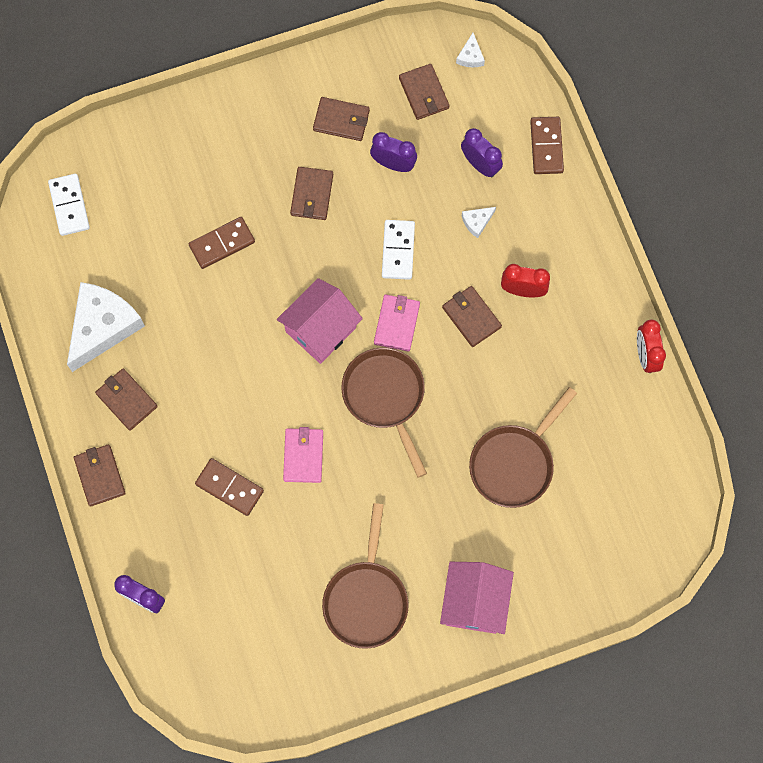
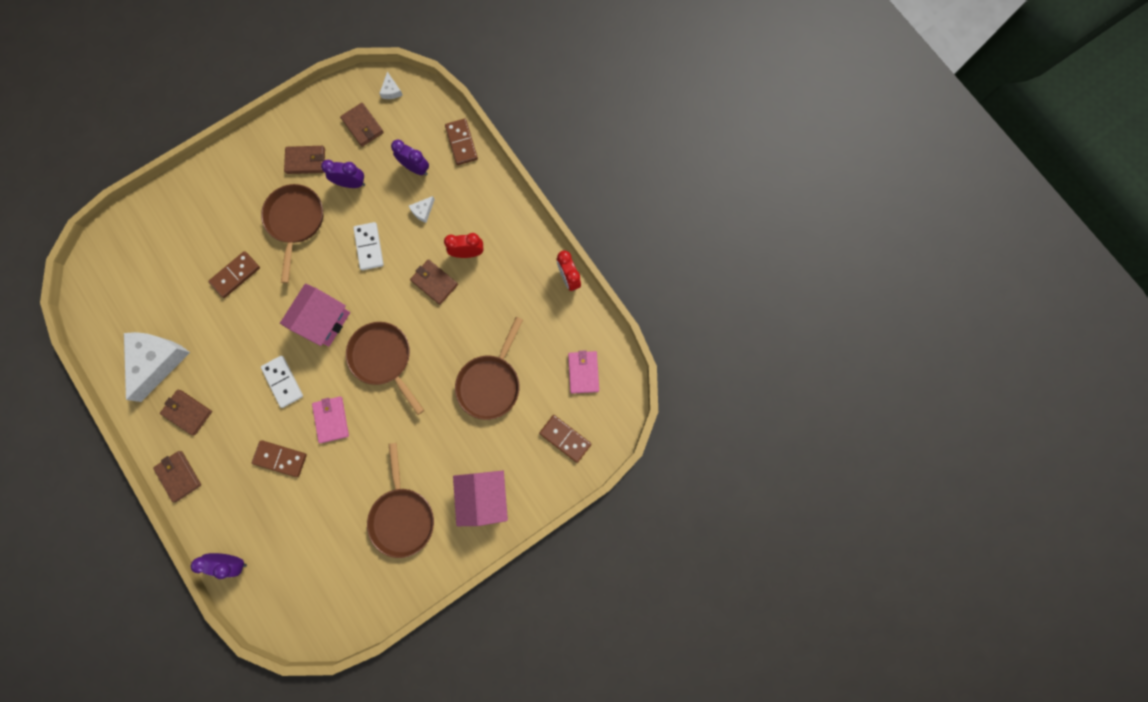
camera: 15 degrees left, 5 degrees up
(69, 206) = (113, 276): white domino -> white domino (283, 381)
(312, 195) = (296, 221): brown wallet -> brown pan
(396, 323) = (380, 301): pink wallet -> pink wallet (583, 372)
(594, 558) = (565, 438): none -> brown domino

